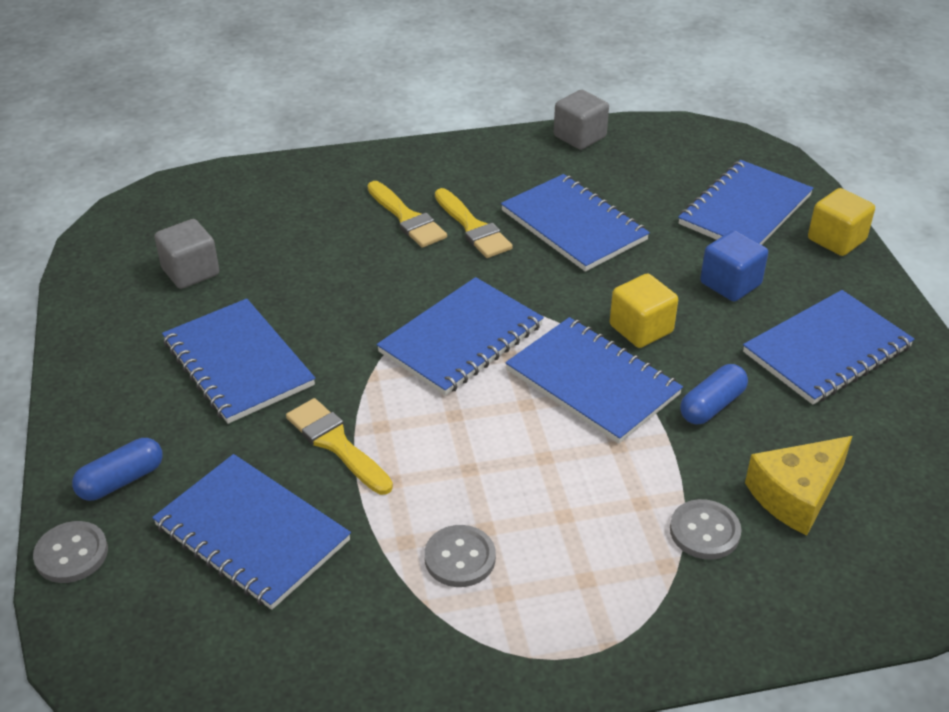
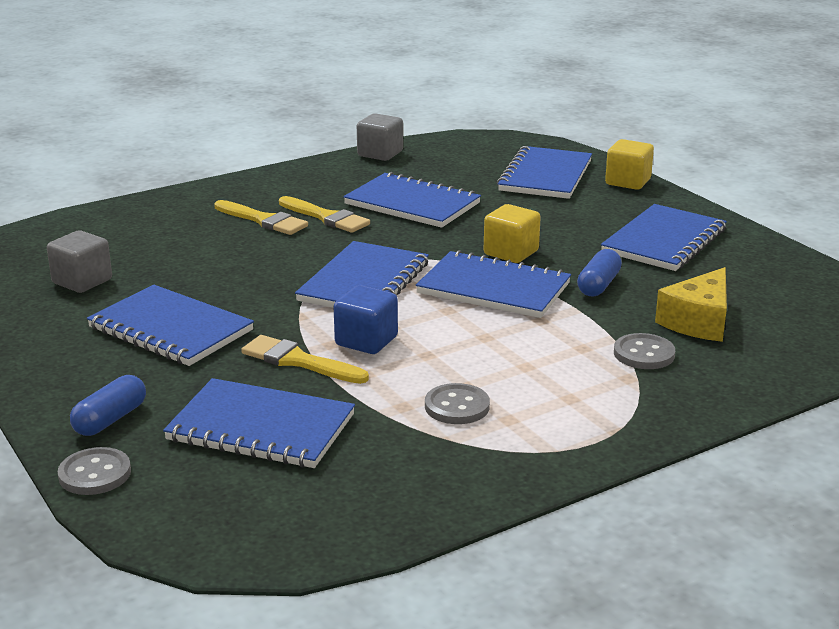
camera: 20 degrees left, 15 degrees down
(730, 284) = (564, 217): blue cube -> blue cube (366, 341)

